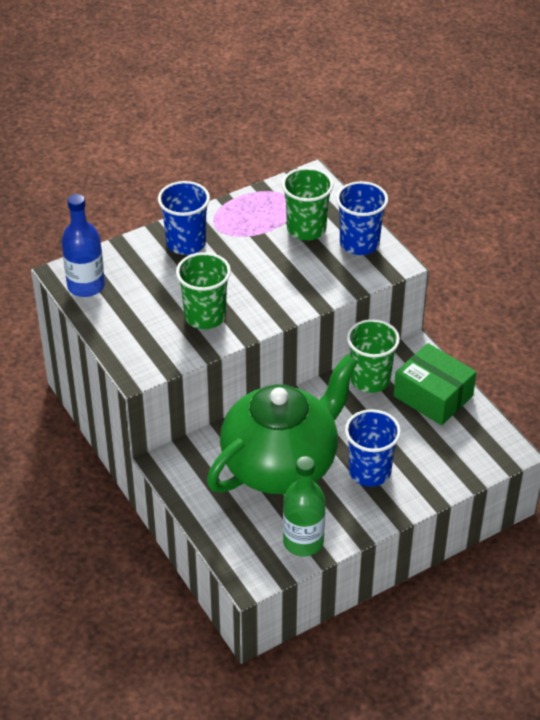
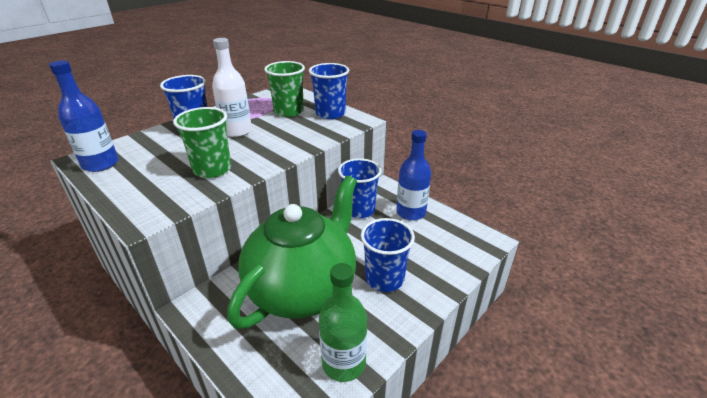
camera: 15 degrees left, 10 degrees down
(236, 257) = (237, 131): none -> white bottle
(370, 379) = (359, 210): green cup -> blue cup
(433, 396) = (411, 212): green box -> blue bottle

